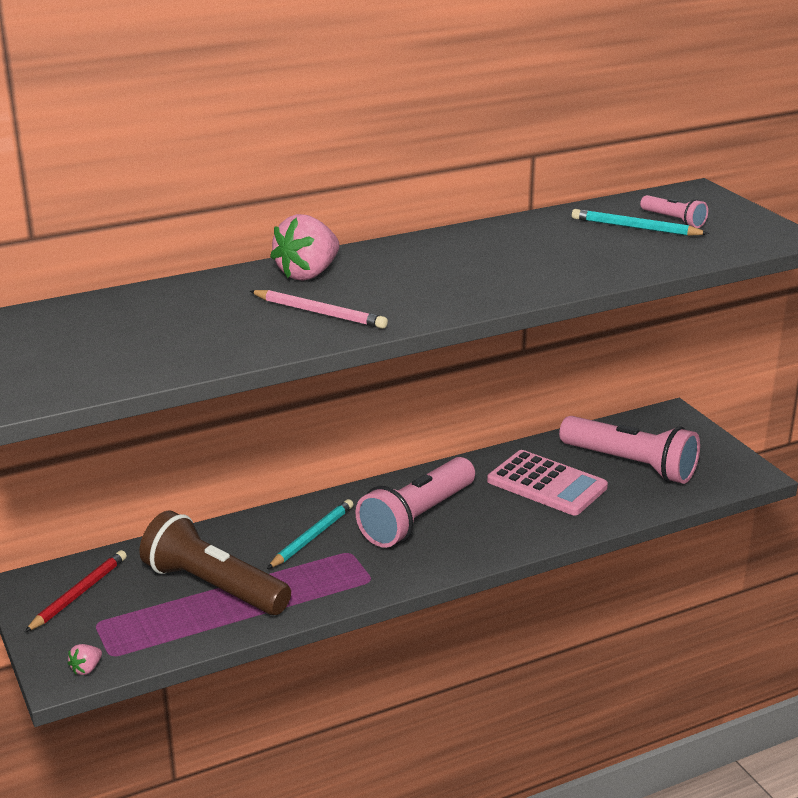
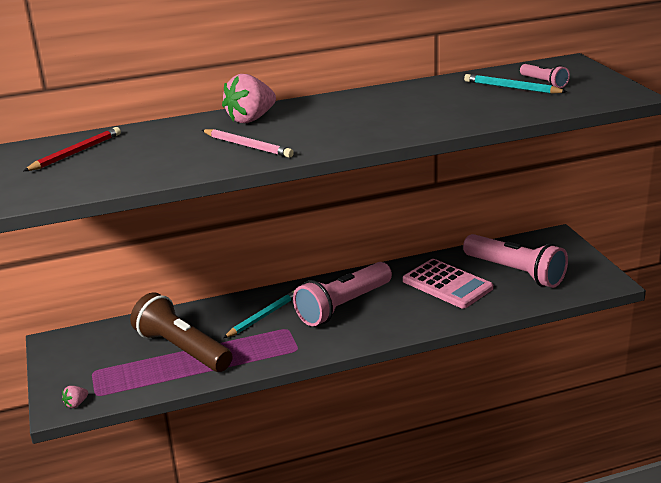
camera: 10 degrees right, 0 degrees up
(79, 593) = (87, 350): red pencil -> red pencil (76, 152)

